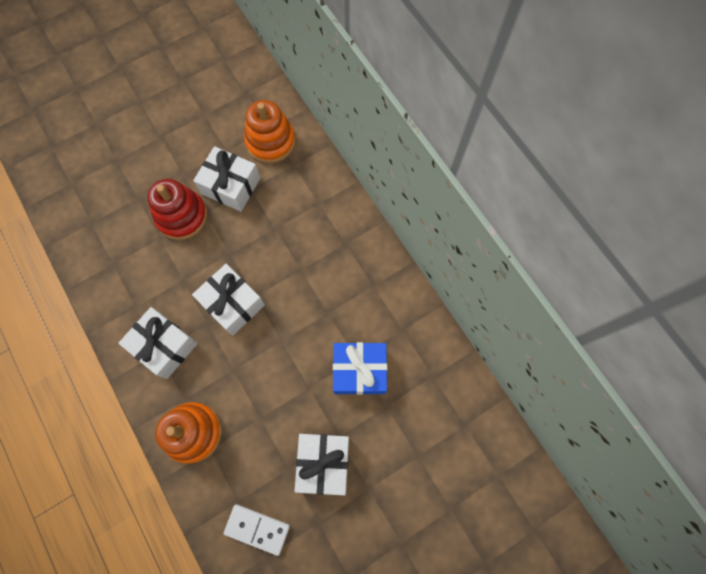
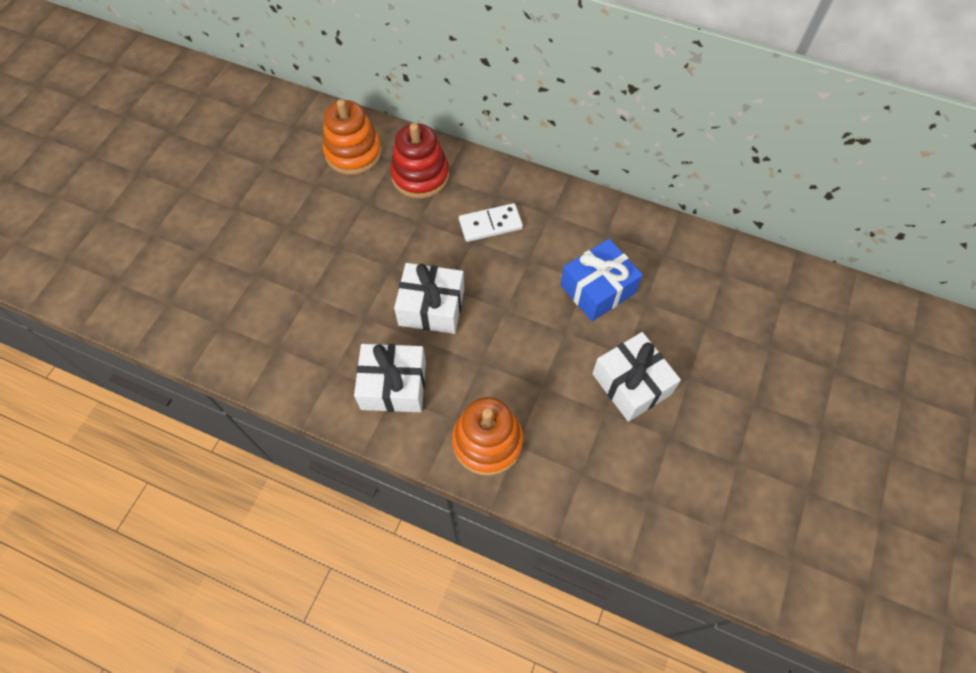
camera: 35 degrees left, 10 degrees down
(182, 216) = (316, 263): red stacking toy -> red stacking toy (420, 176)
(231, 186) = (345, 210): white gift -> none
(257, 529) = (620, 482): white domino -> white domino (490, 224)

